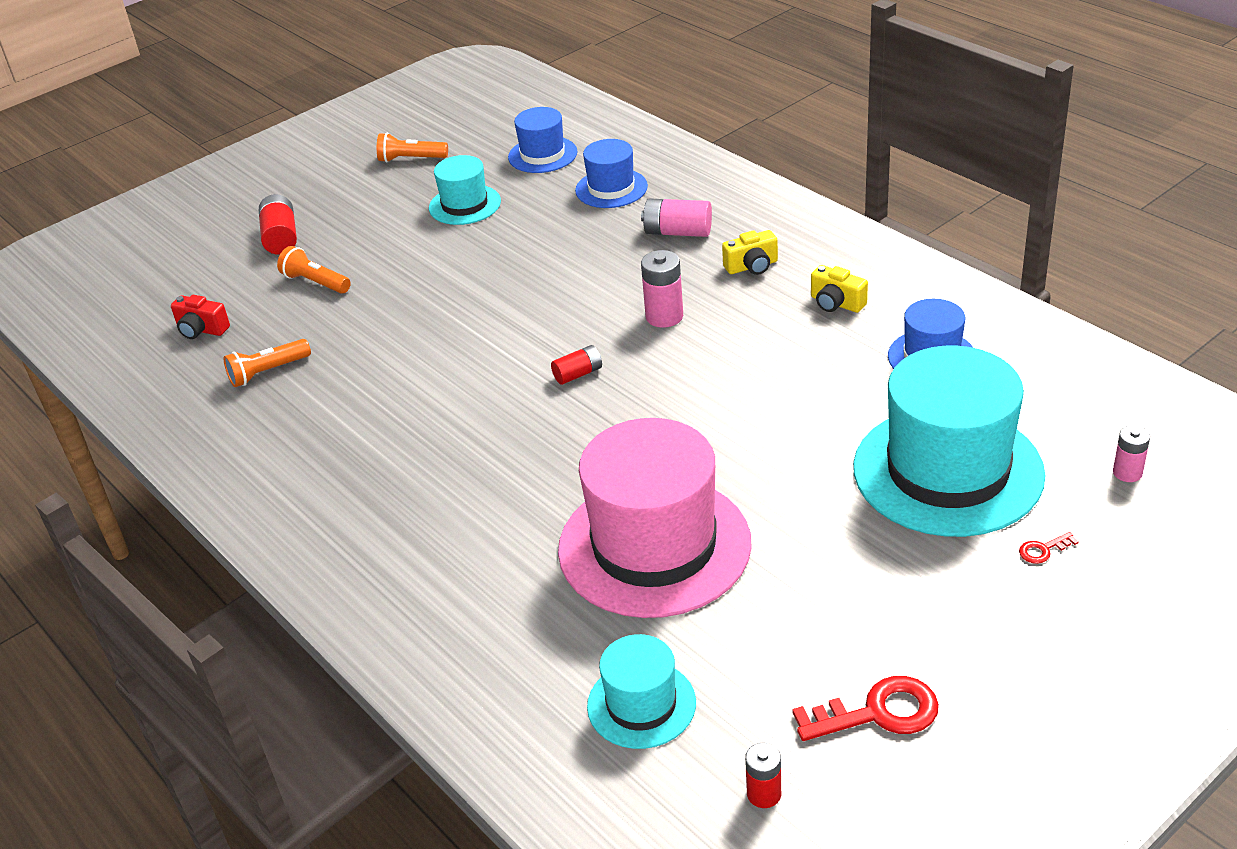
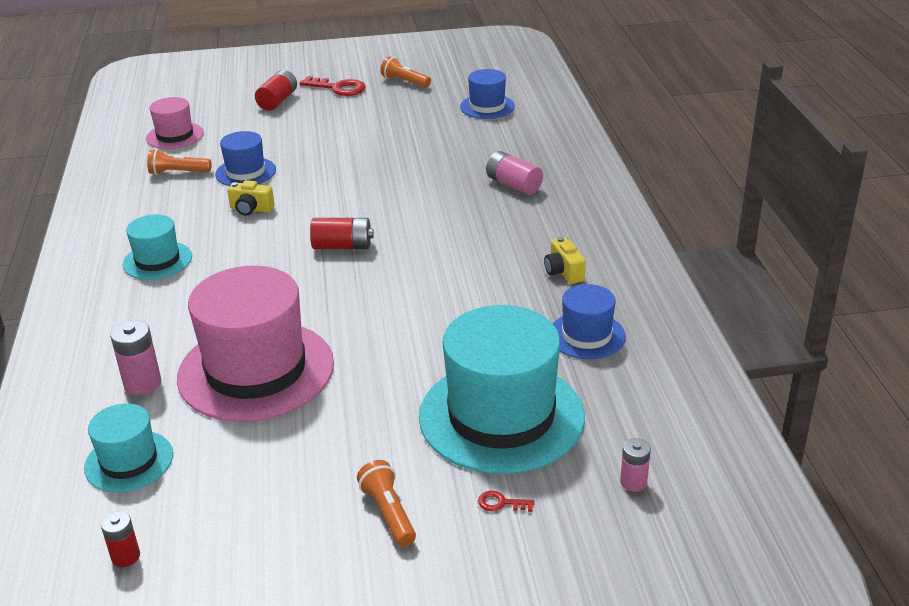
camera: 30 degrees right, 5 degrees down
(201, 330) = (175, 136): red camera -> pink hat
(315, 282) = (264, 133): orange flashlight -> orange flashlight (388, 513)
(465, 205) = (402, 120): turquoise hat -> turquoise hat (157, 260)
(578, 374) = (342, 246): red battery -> red battery, size x1.56
(611, 188) = (504, 142): blue hat -> blue hat (245, 172)
(664, 316) = (439, 233): pink battery -> pink battery (142, 383)
(752, 266) = (535, 225): yellow camera -> yellow camera (251, 209)
(878, 712) = (255, 547): red key -> red key (338, 88)

